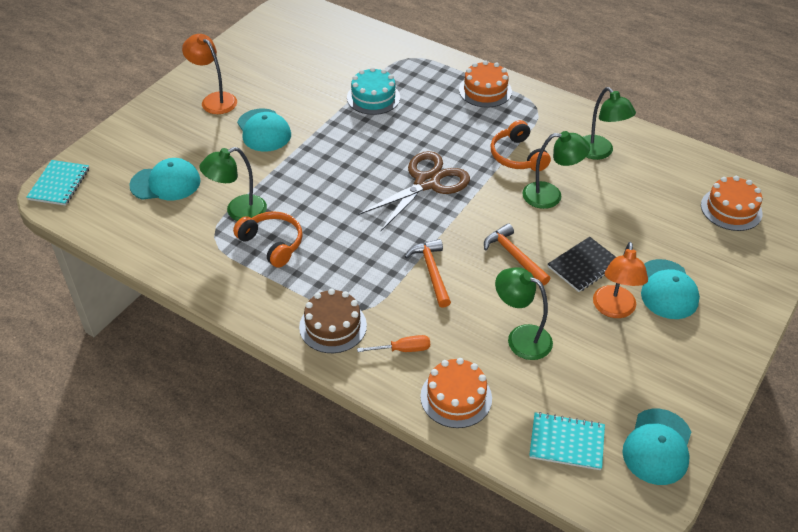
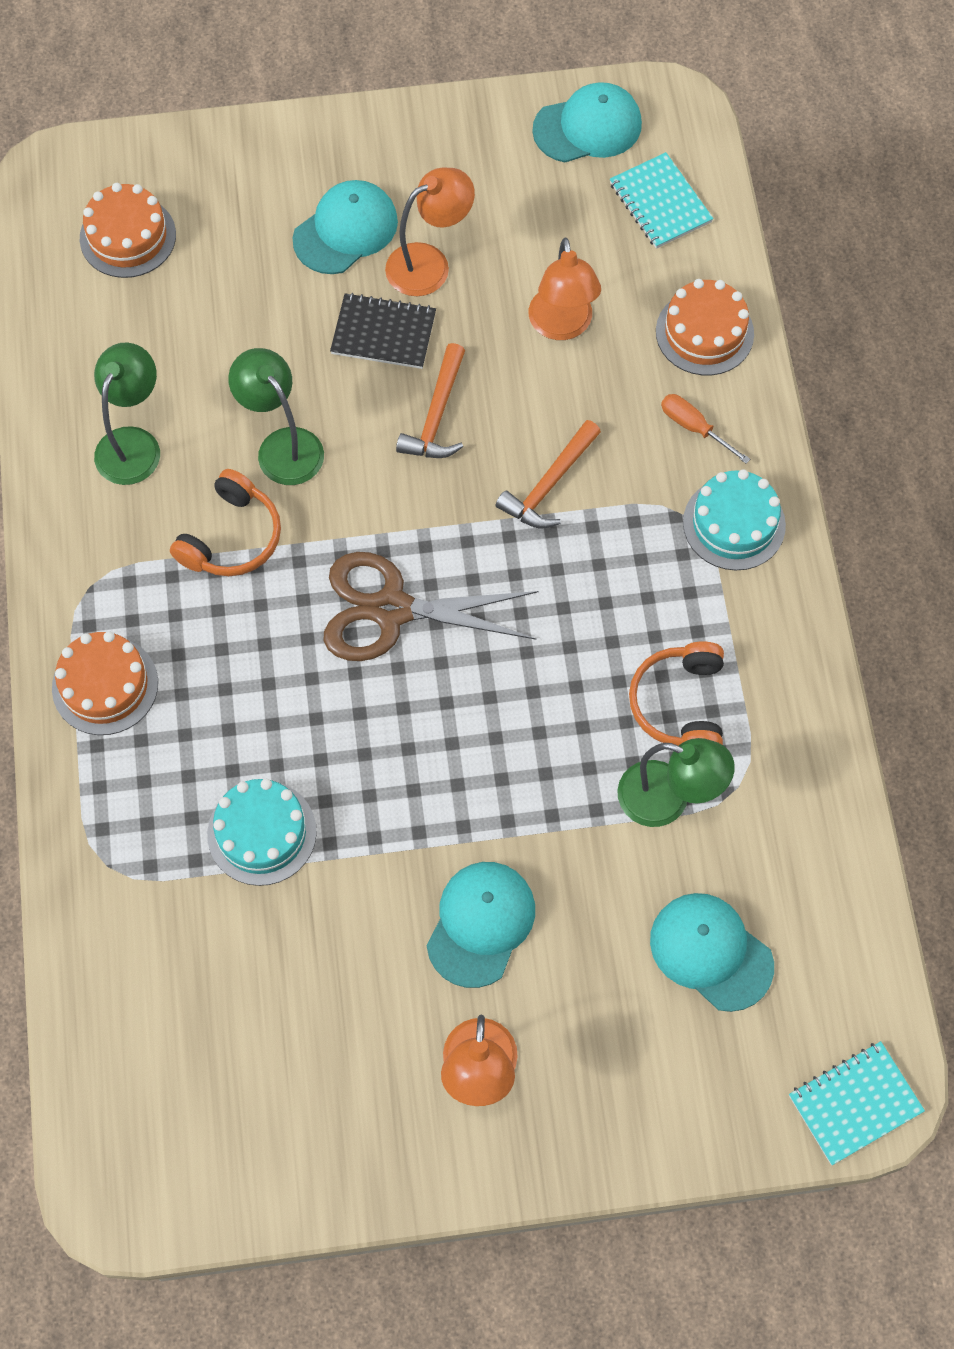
camera: 130 degrees left, 20 degrees up
(333, 326) = (734, 524): brown cake -> turquoise cake
(521, 338) = (562, 326): green lamp -> orange lamp

